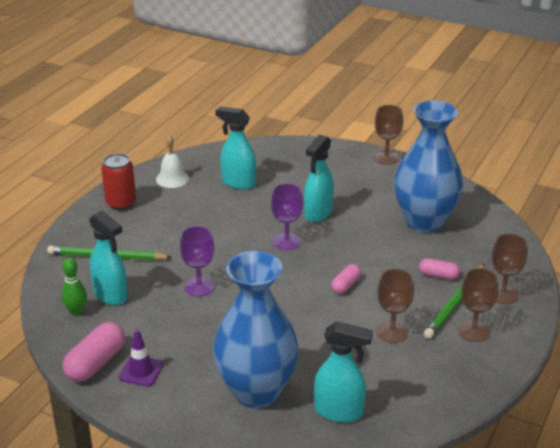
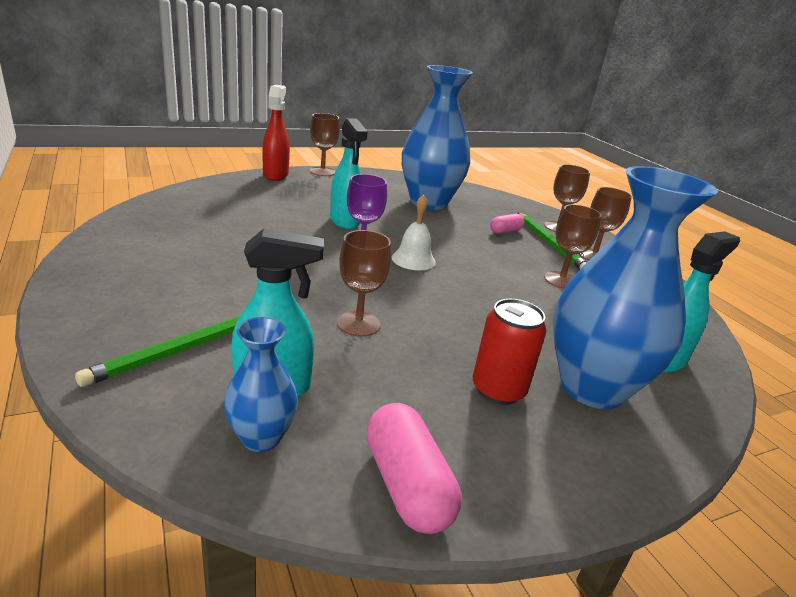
camera: 55 degrees left, 5 degrees down
(76, 312) = (261, 437): green bowling pin -> blue vase
(121, 203) = (106, 283): red can -> red can (498, 390)
(141, 371) = (471, 451): purple traffic cone -> none
(172, 179) = (139, 239): white bell -> white bell (413, 259)
(199, 287) = (358, 324): purple goblet -> brown goblet
(238, 183) = (225, 221): turquoise spray bottle -> none
(340, 150) = (275, 175): none -> red spray bottle
(345, 285) = (469, 263): pink capsule -> none

